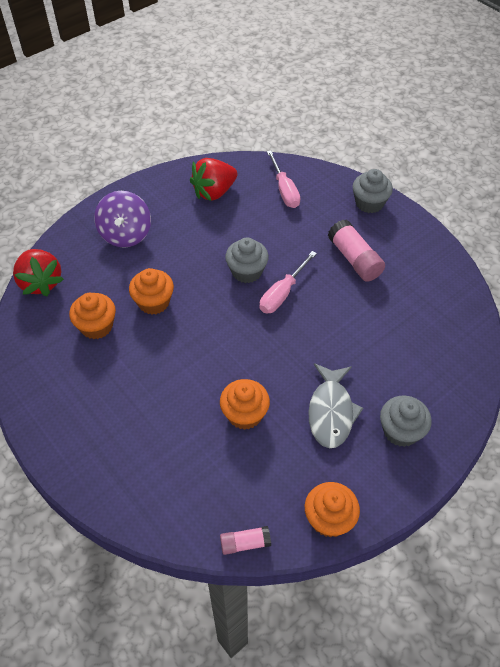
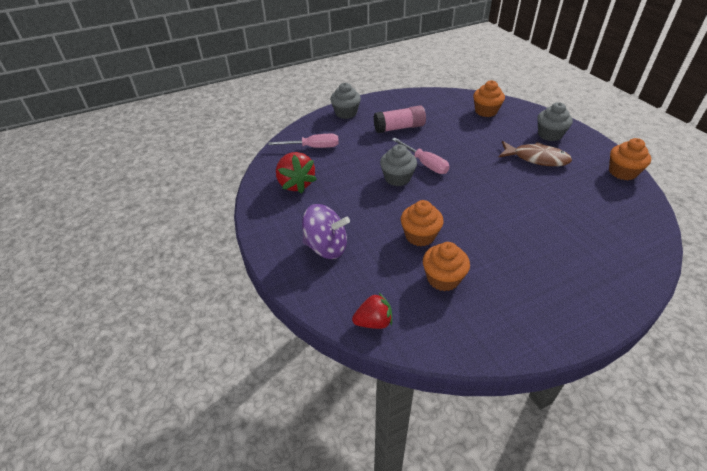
camera: 75 degrees left, 10 degrees down
(41, 282) = (373, 322): red strawberry -> red strawberry, size x0.65
(244, 414) = (541, 197): orange cupcake -> orange cupcake (486, 111)
(245, 543) = (652, 211): pink glue stick -> none
(331, 412) = (536, 158): grey fish -> brown fish

